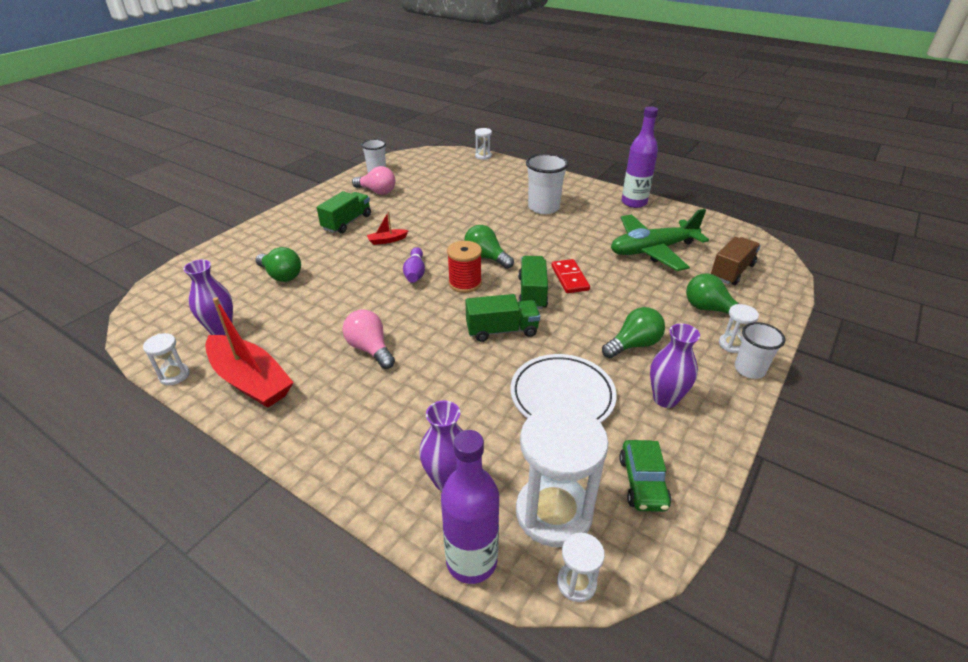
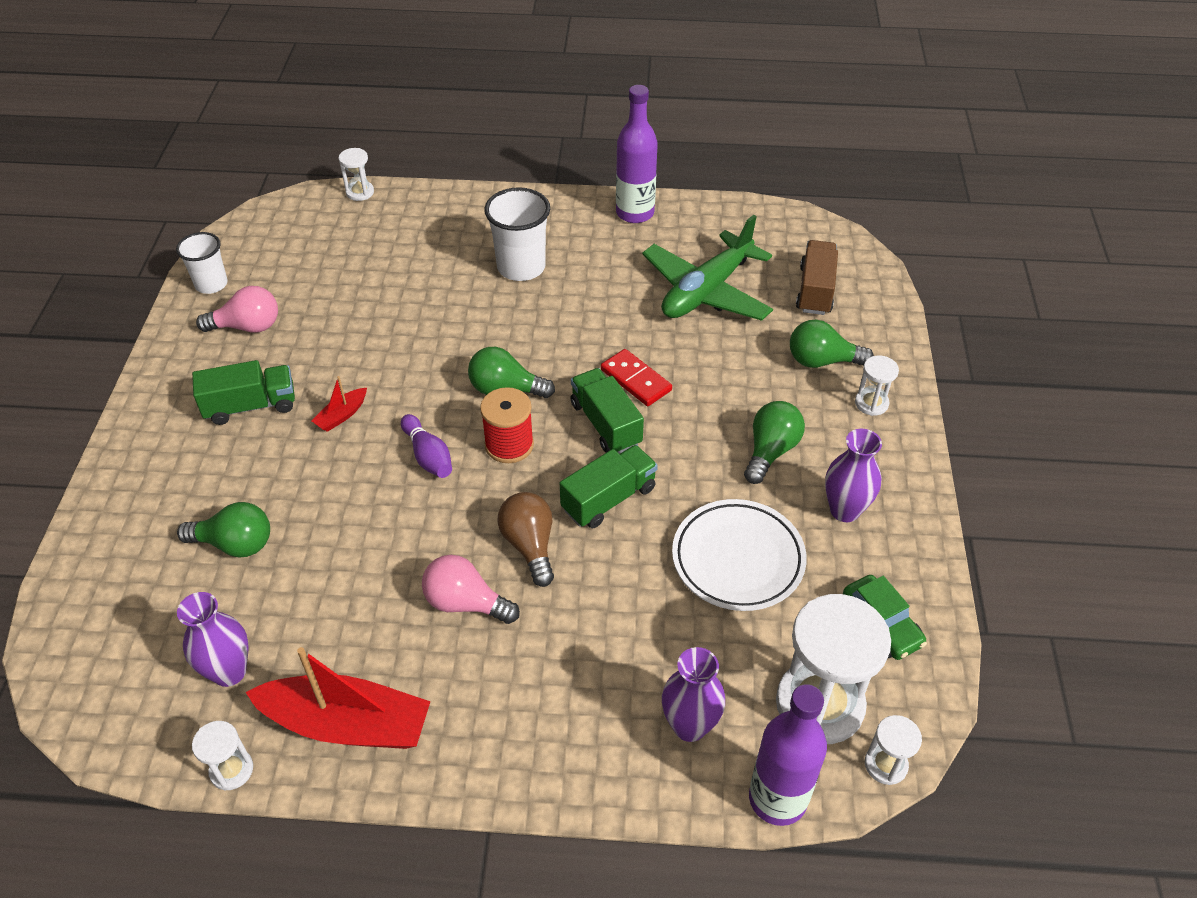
camera: 30 degrees left, 10 degrees up
(347, 222) = (251, 406): green truck -> green truck turned 75 degrees clockwise
(433, 335) = (530, 545): none -> brown light bulb
(749, 369) = (905, 431): white cup -> none

